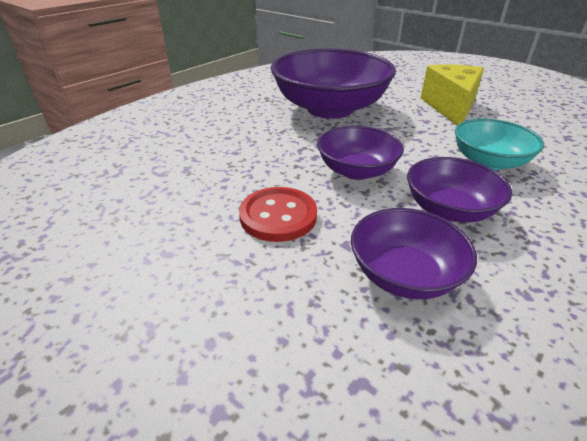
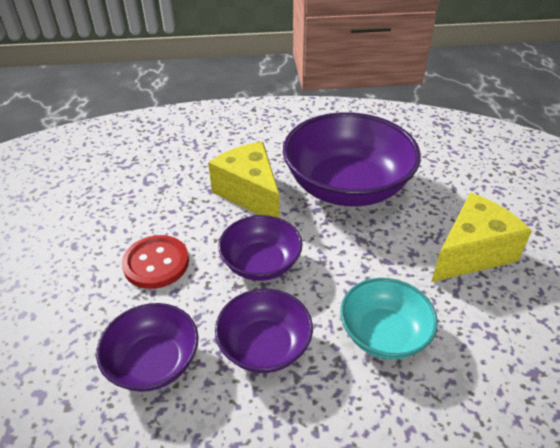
camera: 45 degrees right, 5 degrees up
(271, 140) = (250, 193): none -> yellow cheese

